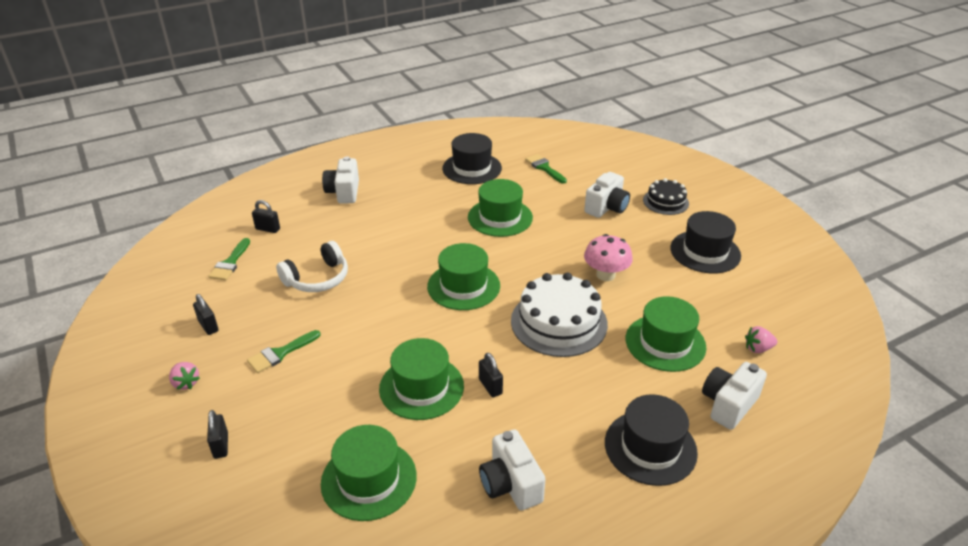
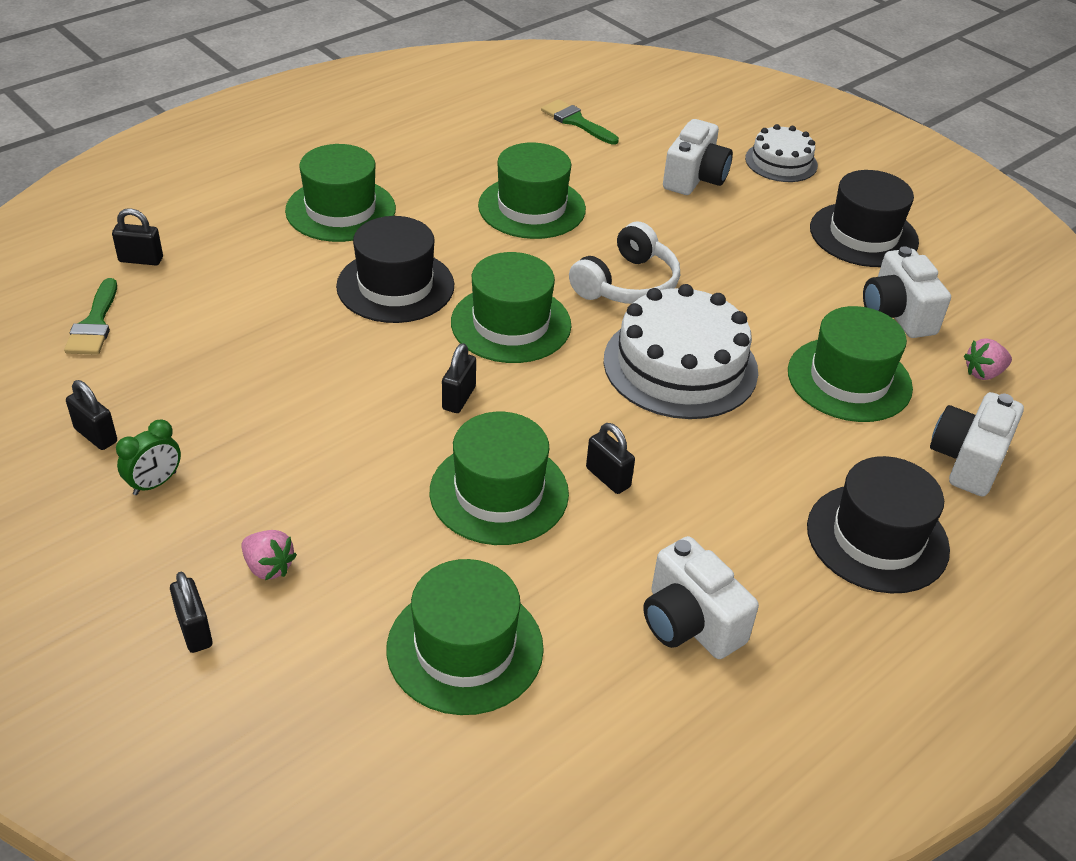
camera: 15 degrees left, 5 degrees up
(186, 383) = (92, 536): pink strawberry -> pink strawberry (268, 567)
(230, 357) = (155, 483): none -> green clock
(280, 353) = (242, 466): green brush -> none
(317, 278) = (260, 335): white headphones -> white headphones (627, 284)
(343, 192) = (253, 186): white camera -> white camera (897, 314)
(388, 210) = (340, 210): none -> green hat
(417, 327) = (459, 398): none -> black padlock
(472, 168) = (458, 130): black hat -> black hat (395, 286)
(605, 275) = (727, 284): pink mushroom -> none
(665, 201) = (781, 162): black cake -> white cake

